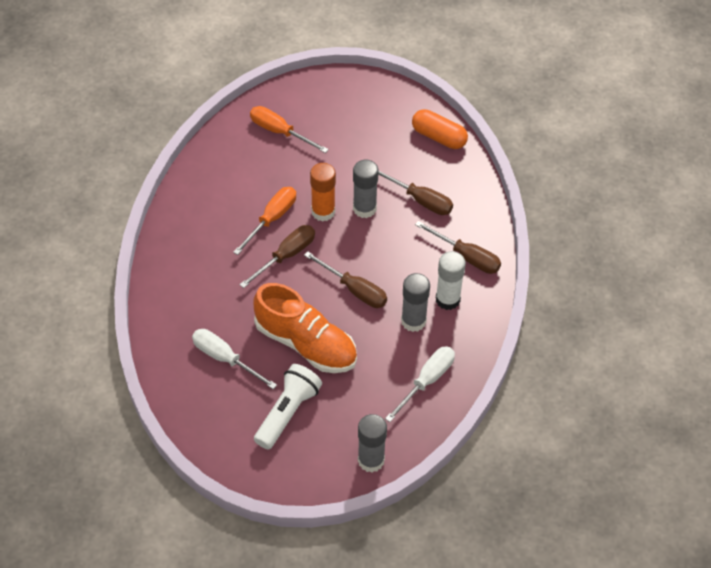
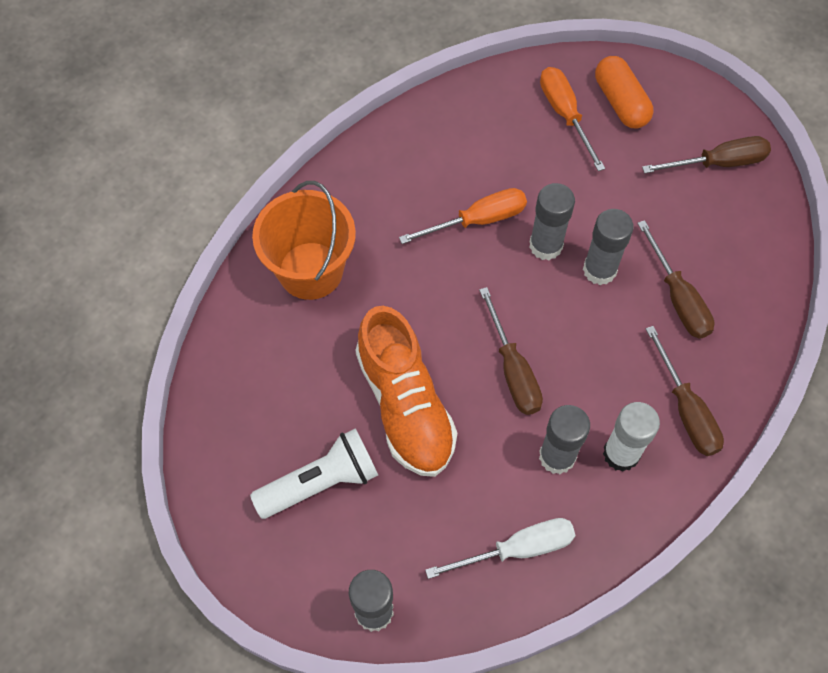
camera: 35 degrees right, 10 degrees up
(189, 302) = (310, 270): none -> orange bucket
(225, 358) = (299, 366): white screwdriver -> none
(286, 256) = (462, 277): brown screwdriver -> brown screwdriver (718, 163)
(323, 212) = (545, 245): orange glue stick -> grey glue stick
(439, 137) = (760, 227): orange capsule -> orange capsule (621, 102)

